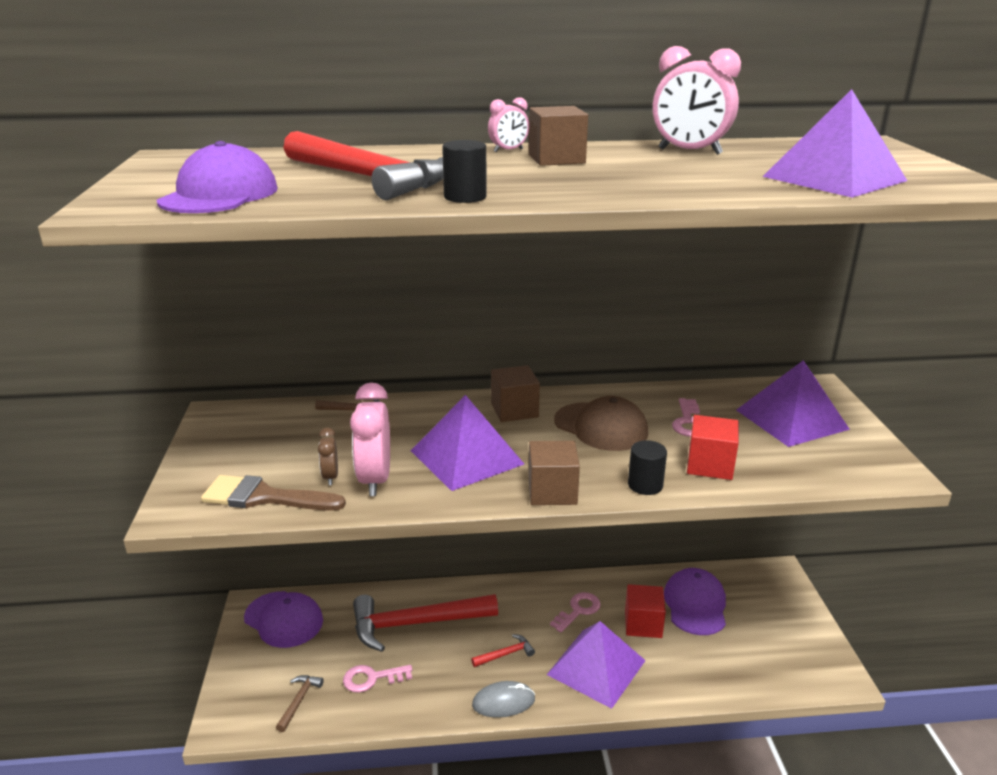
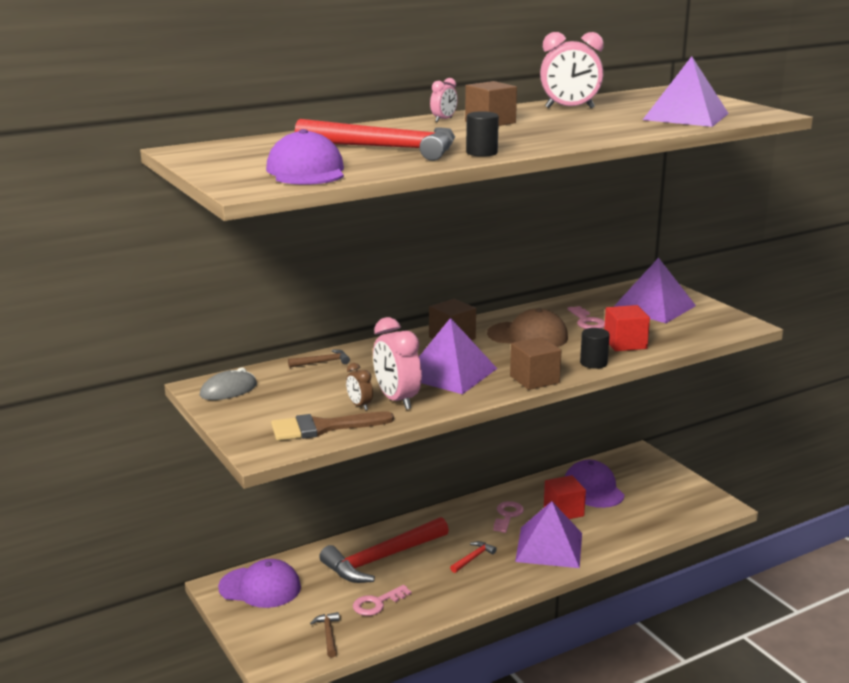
camera: 25 degrees left, 5 degrees down
(503, 702) = (496, 587): grey mouse -> grey mouse (228, 390)

